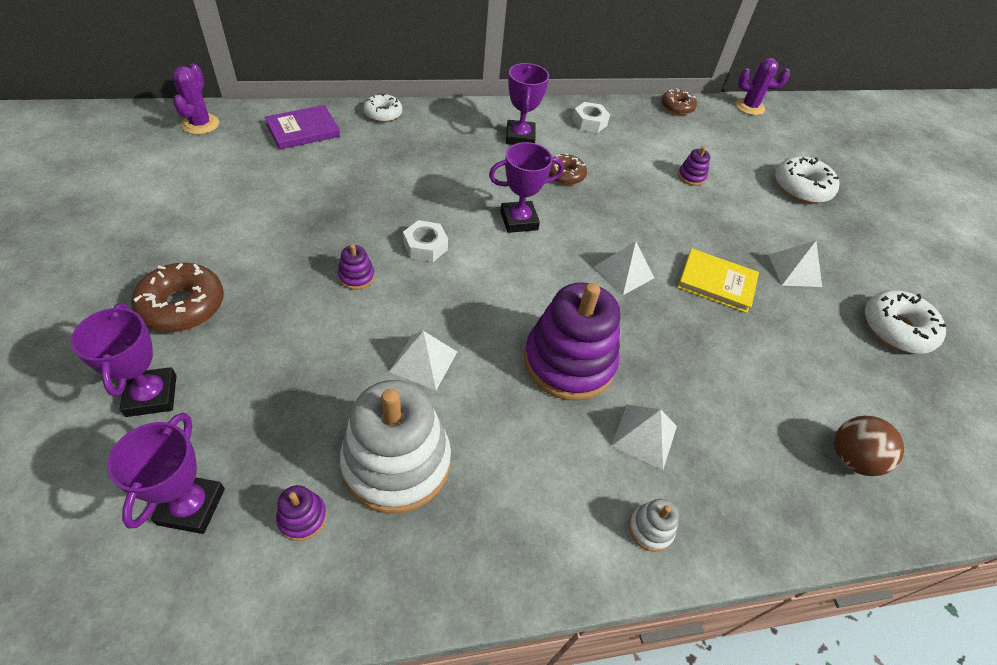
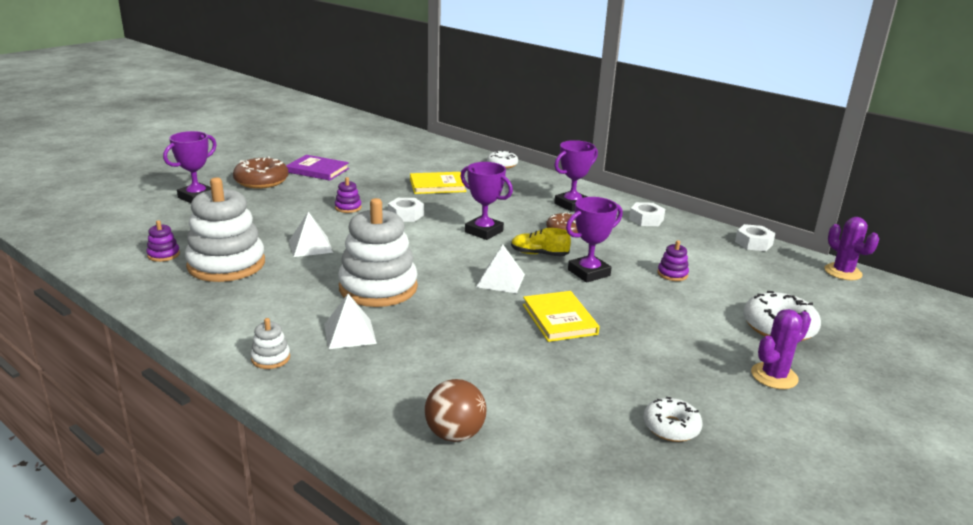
camera: 55 degrees right, 25 degrees down
(191, 506) = (143, 229): purple trophy -> purple trophy (589, 273)
(200, 124) = (396, 135): purple cactus -> purple cactus (774, 376)
(303, 130) = (442, 154): purple book -> purple book (318, 170)
(380, 183) = (437, 186): none -> yellow book
(569, 362) = (378, 288): purple stacking toy -> white stacking toy
(595, 218) = (539, 254): none -> yellow shoe
(677, 107) = (753, 243): brown donut -> white nut
(794, 270) = (647, 351): white pyramid -> none
(896, 329) = (671, 427): white donut -> white donut, size x0.64

